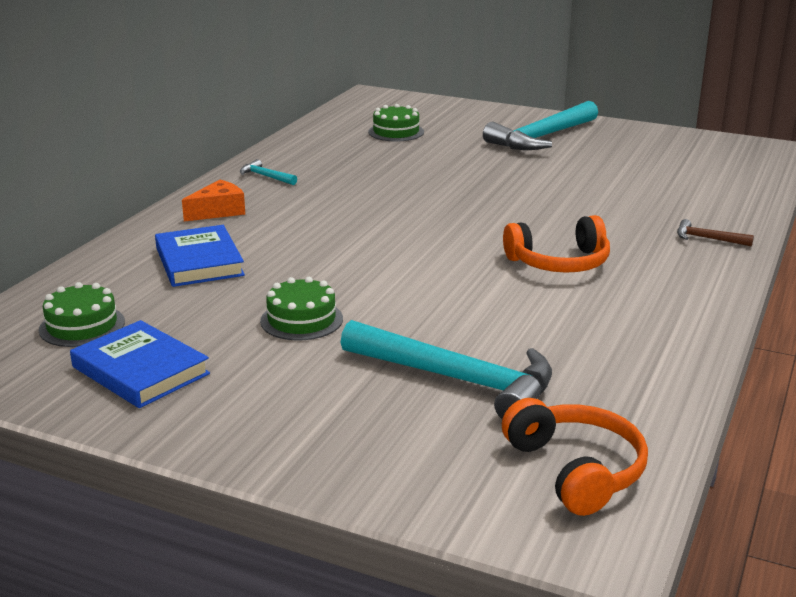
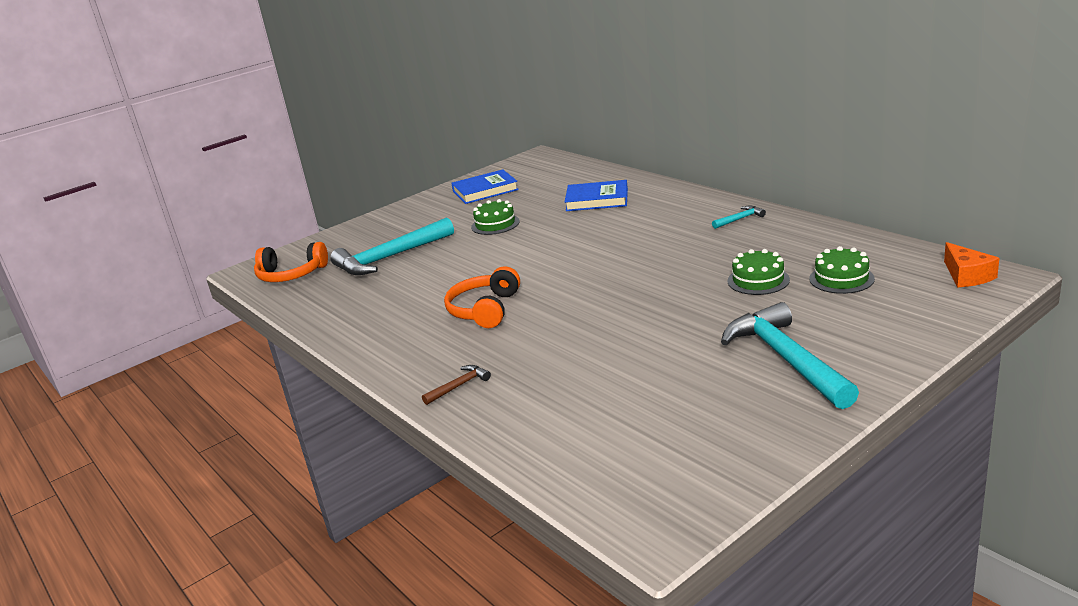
camera: 120 degrees right, 0 degrees up
(82, 326) = (543, 177): green cake -> green cake (758, 280)
(218, 211) = (676, 204): orange cheese -> orange cheese (967, 276)

